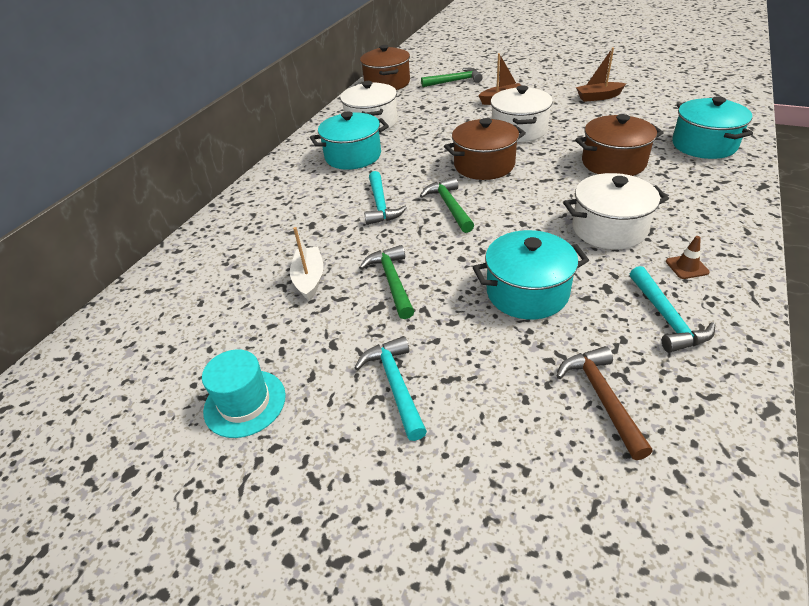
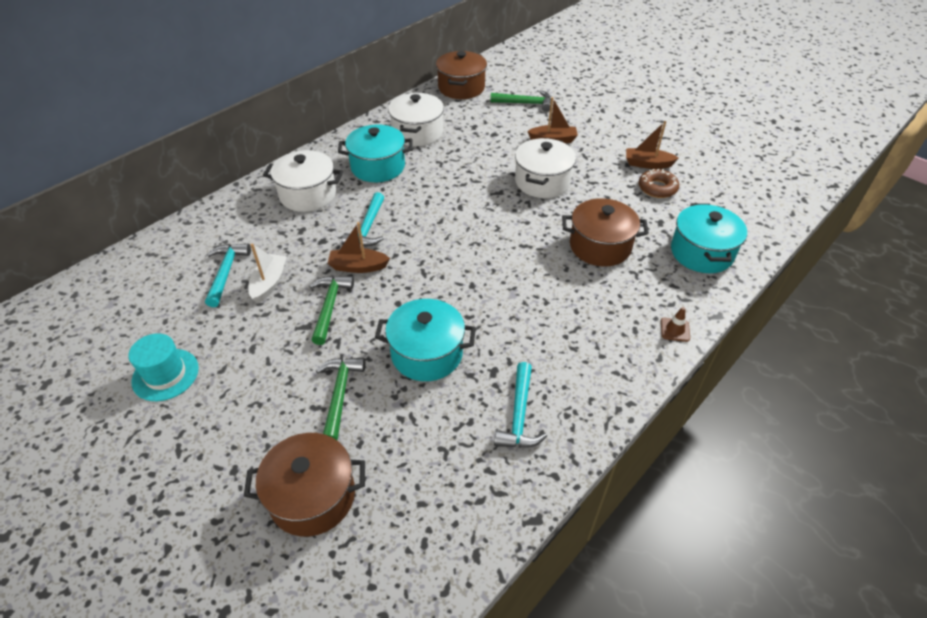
camera: 15 degrees right, 5 degrees up
(395, 239) = (358, 267): none -> brown boat
(395, 385) = (275, 398): turquoise hammer -> turquoise hammer (226, 273)
(449, 206) = (423, 247): green hammer -> green hammer (340, 394)
(484, 165) = (483, 212): brown pot -> brown pot (312, 496)
(602, 398) = (416, 463): brown hammer -> none
(609, 229) = (540, 315): white pot -> white pot (308, 194)
(622, 111) = (657, 188): none -> brown donut
(687, 267) = (575, 375): brown traffic cone -> brown traffic cone (675, 330)

